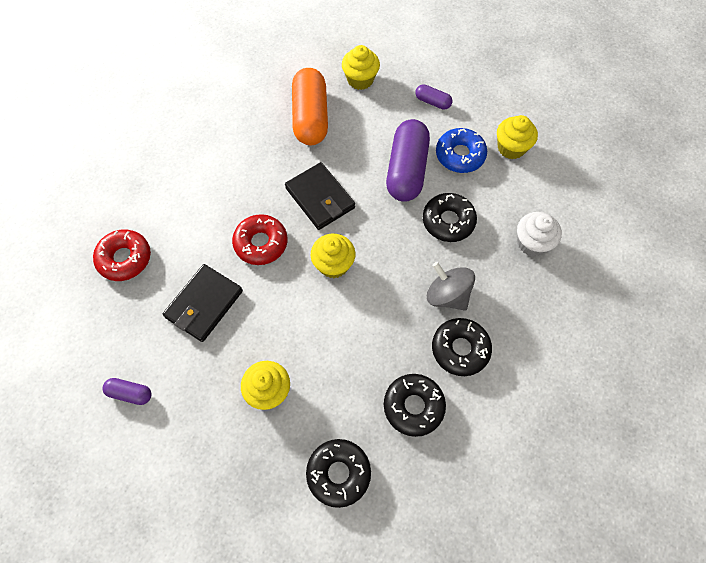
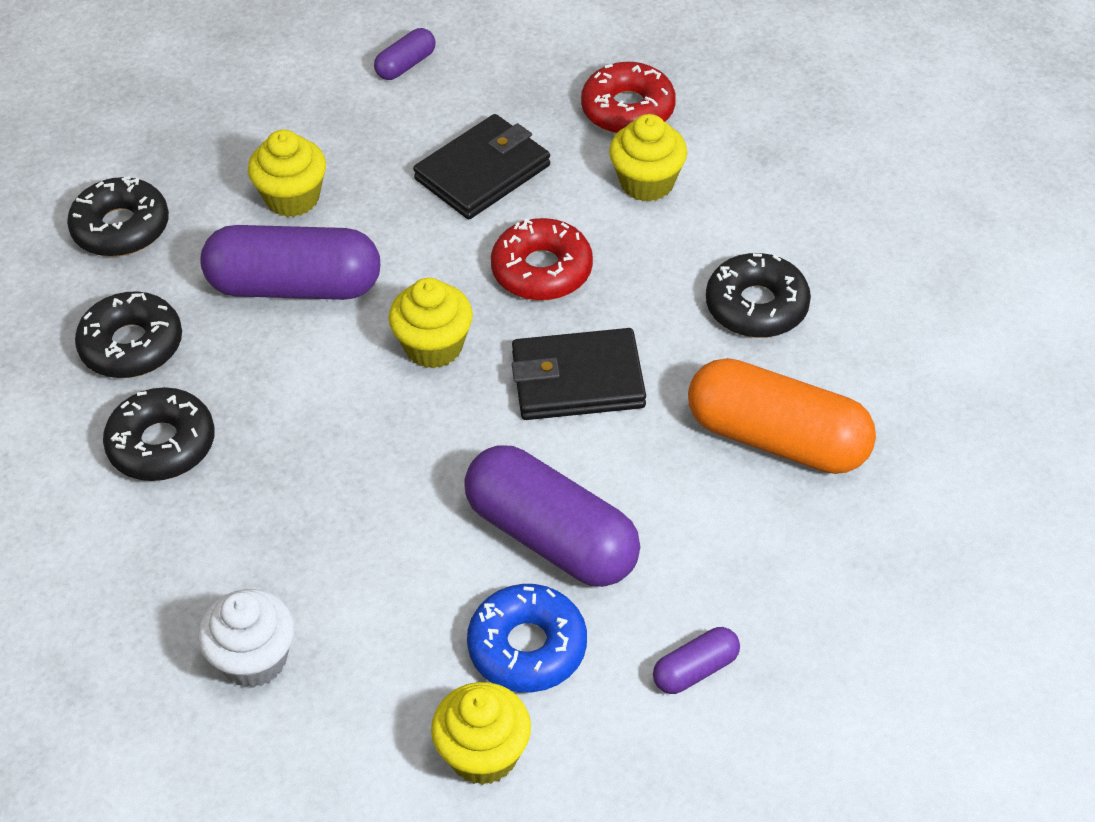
camera: 120 degrees right, 15 degrees down
(204, 304) = (482, 172): black wallet -> black wallet turned 75 degrees clockwise
(330, 350) = (295, 286): none -> purple capsule
(360, 80) = (834, 565): yellow cupcake -> yellow cupcake (647, 183)
(447, 295) = (261, 474): grey spinning top -> none
(448, 221) = (395, 548): black donut -> black donut (756, 306)

